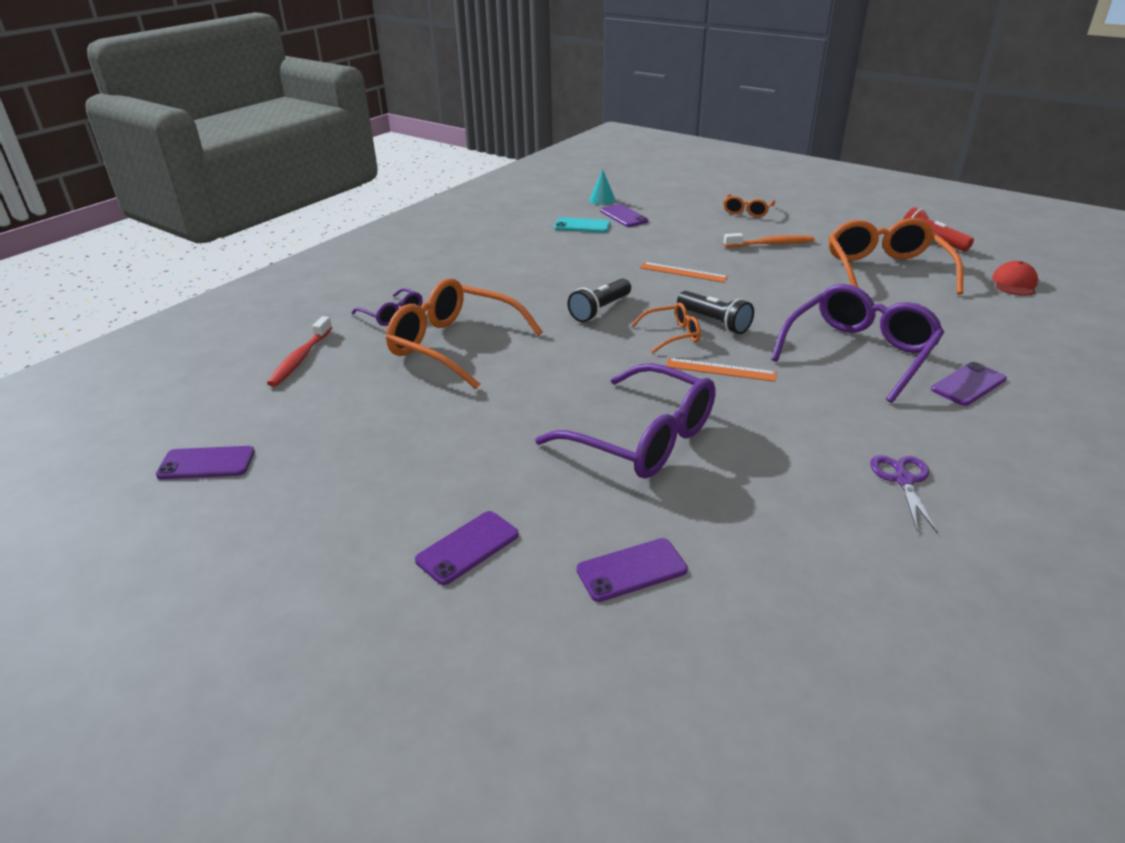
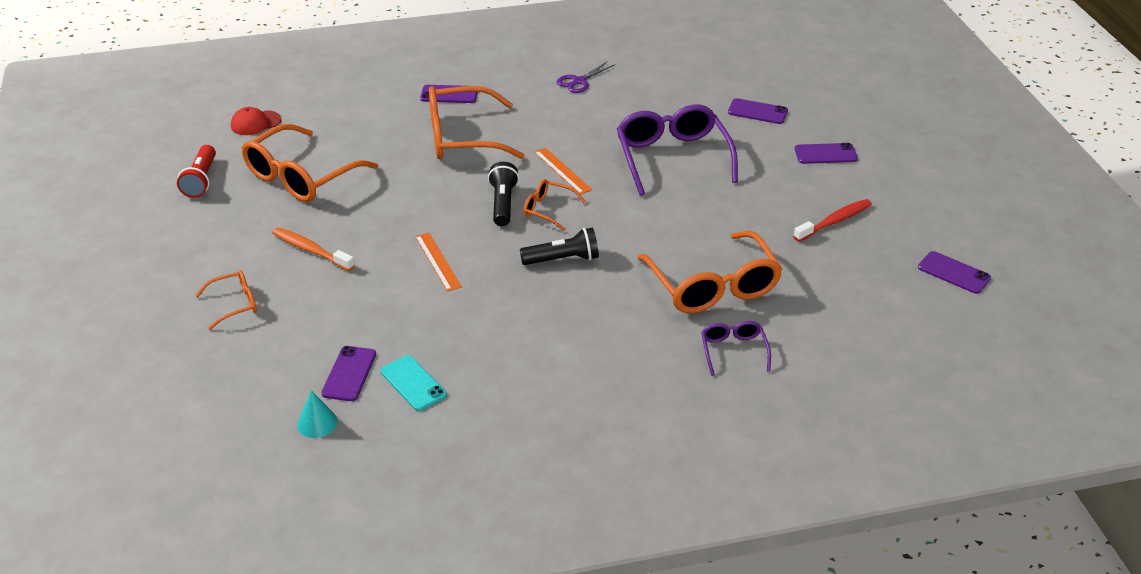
camera: 140 degrees left, 5 degrees up
(300, 358) = (846, 338): red toothbrush -> red toothbrush (834, 221)
(859, 352) = (461, 137): purple glasses -> orange glasses

